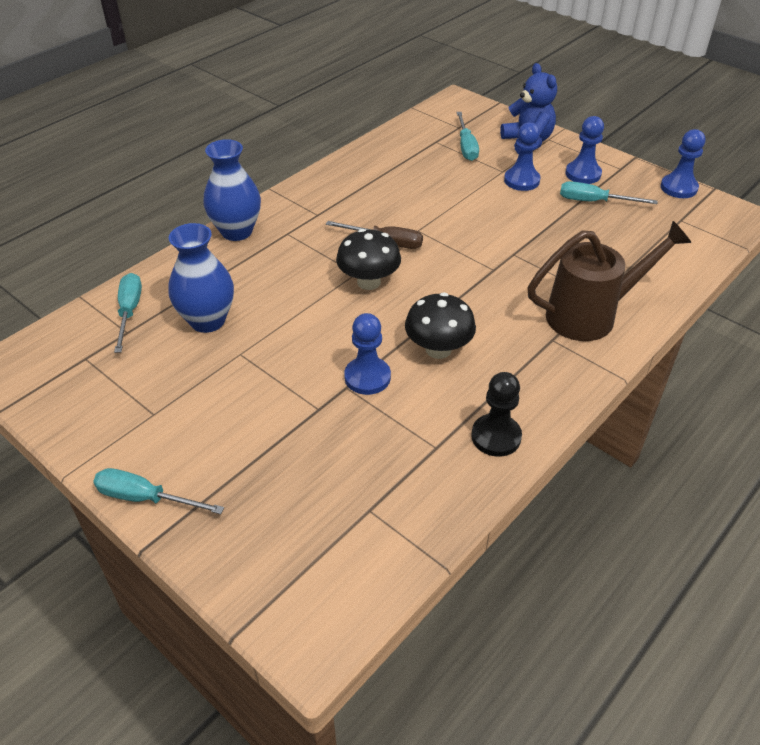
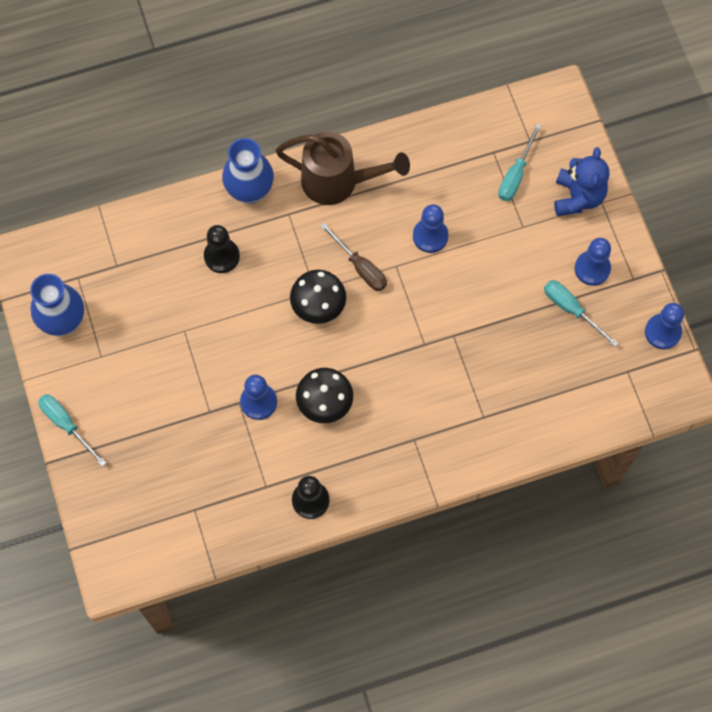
camera: 30 degrees right, 25 degrees up
(129, 311) = (127, 244): turquoise screwdriver -> none
(207, 320) = (178, 284): blue vase -> blue vase (63, 321)
(241, 284) = (221, 256): none -> black pawn
(521, 180) = (530, 249): blue pawn -> blue pawn (430, 236)
(590, 315) = (461, 432): brown watering can -> brown watering can (338, 182)

